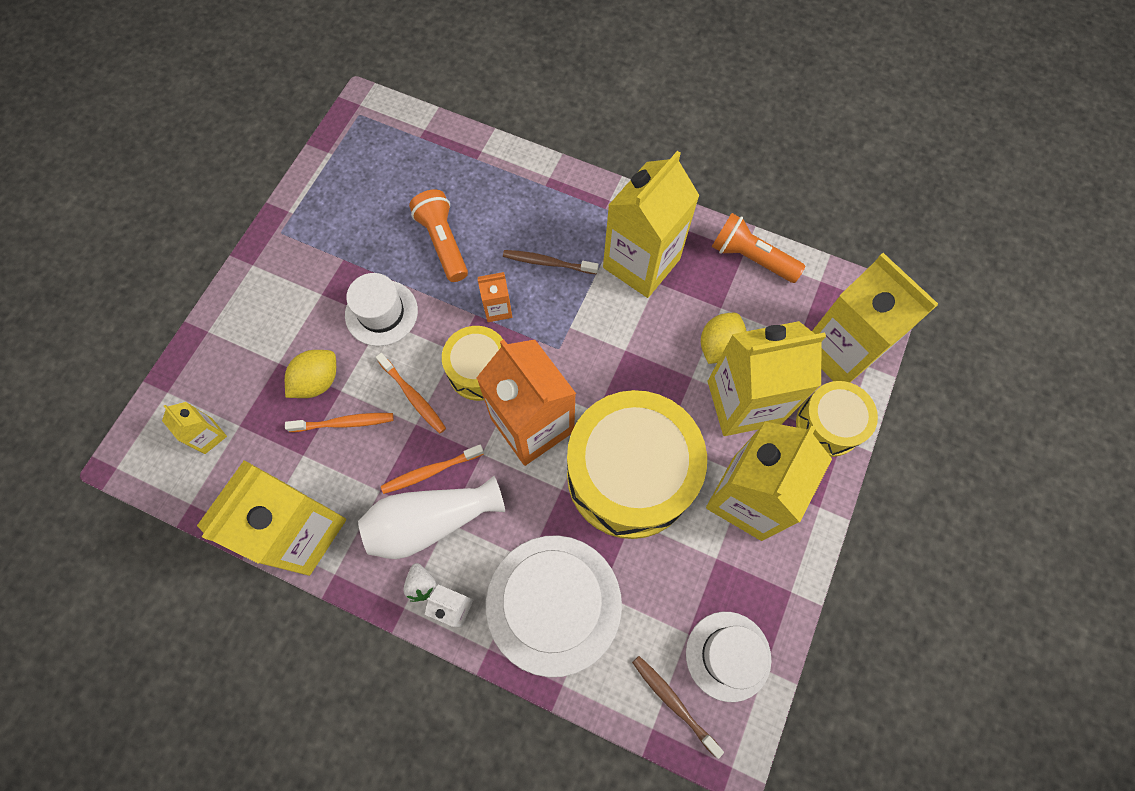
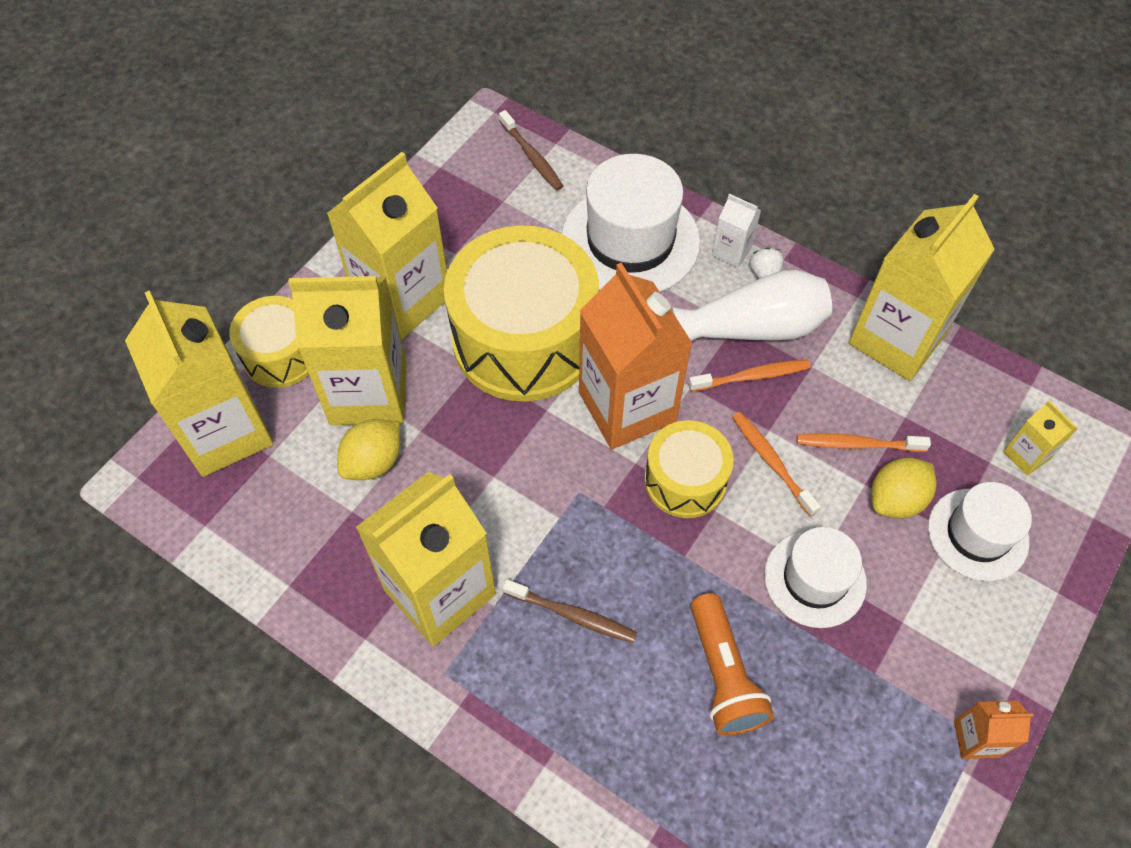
camera: 170 degrees left, 10 degrees down
(497, 309) = (653, 558): orange carton -> orange carton (976, 739)
(728, 655) = (470, 180): white hat -> white hat (977, 534)
(751, 258) = (284, 574): orange flashlight -> none

